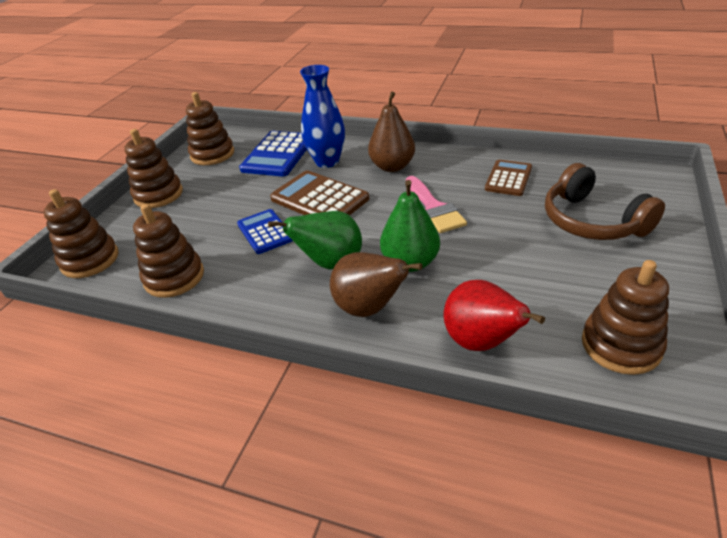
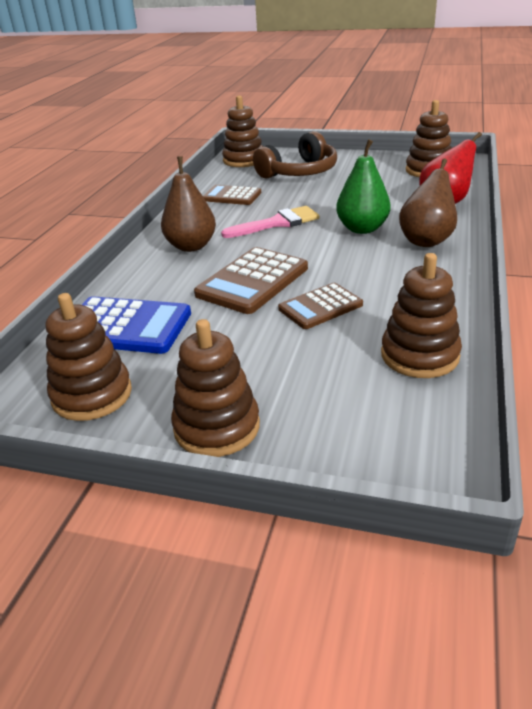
camera: 95 degrees left, 5 degrees down
(90, 260) = (404, 452): brown stacking toy -> brown stacking toy (244, 160)
(265, 232) = (320, 307): blue calculator -> brown calculator
(327, 161) = (163, 286): blue vase -> none
(330, 263) = (370, 263): green pear -> none

